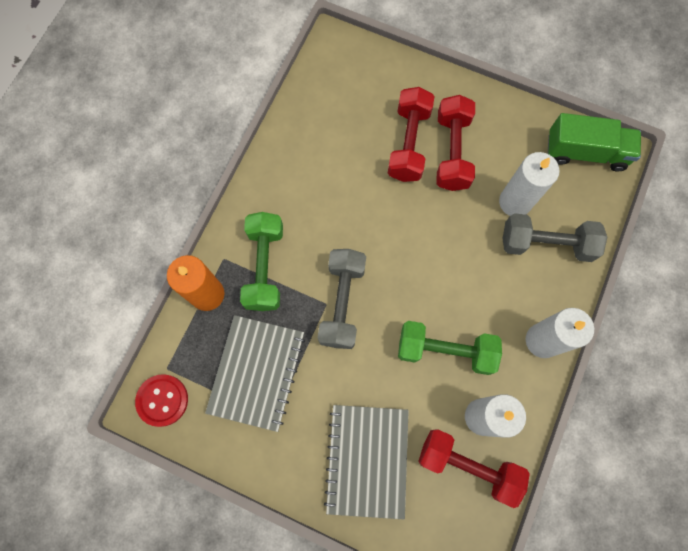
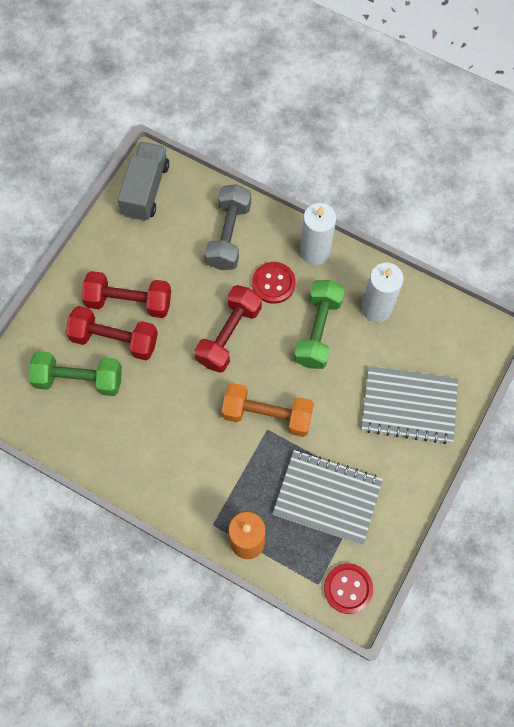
camera: 85 degrees left, 5 degrees down
(265, 267) = (225, 484): green dumbbell -> green dumbbell (79, 379)
(342, 303) = (267, 415): grey dumbbell -> orange dumbbell
(468, 465) = (416, 324): red dumbbell -> red dumbbell (229, 335)
(495, 297) = (273, 283): none -> red button
(515, 202) = (186, 255): white candle -> none
(585, 152) = (146, 190): green truck -> grey truck

